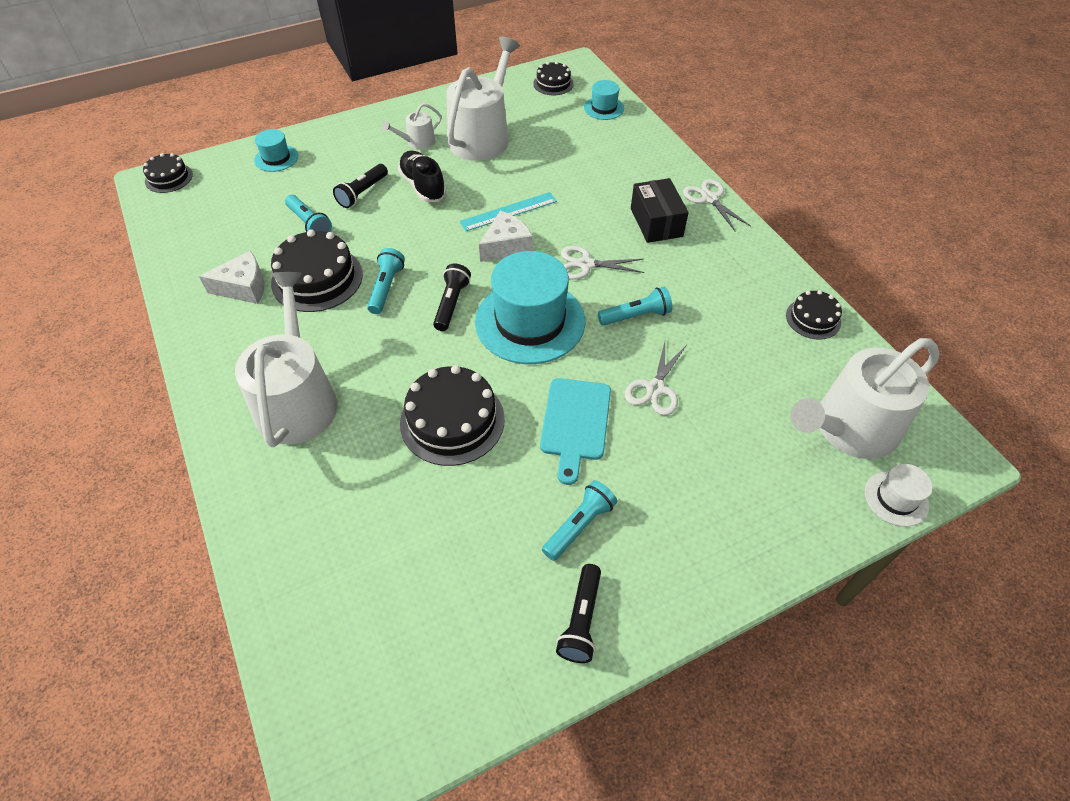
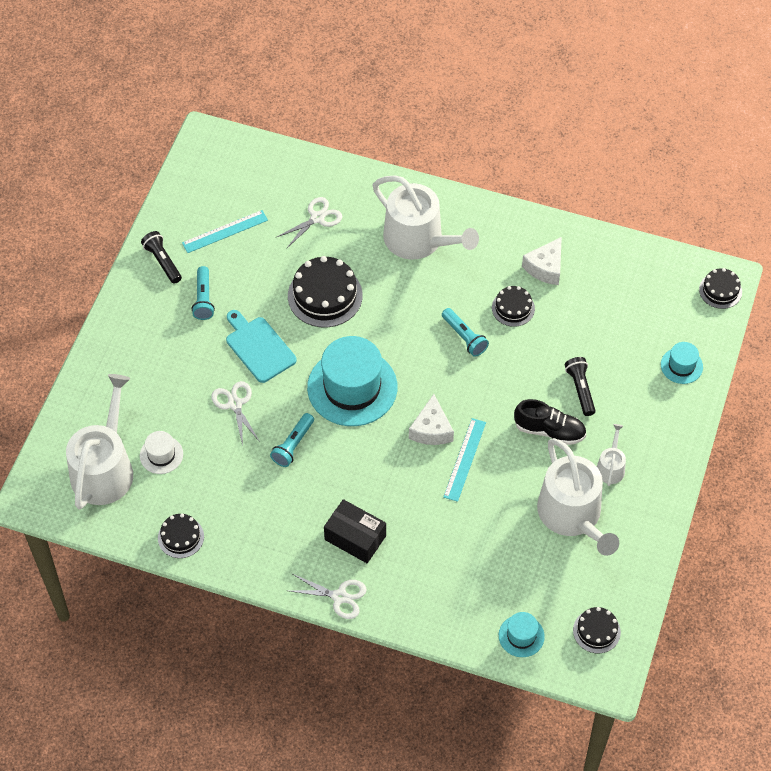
camera: 135 degrees right, 5 degrees up
(309, 224) = (576, 338): turquoise flashlight -> none
(317, 278) = (513, 308): black cake -> black cake, size x0.57
(451, 304) = (412, 359): black flashlight -> none
(467, 593) = (225, 231): none -> turquoise ruler
(586, 264) = (364, 459): white scissors -> white scissors (317, 218)
(896, 498) = (52, 443): white hat -> white hat (161, 455)

